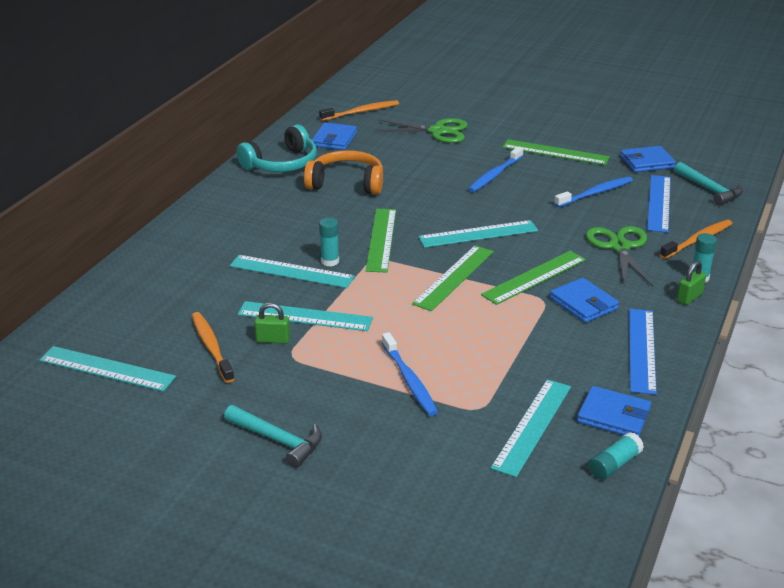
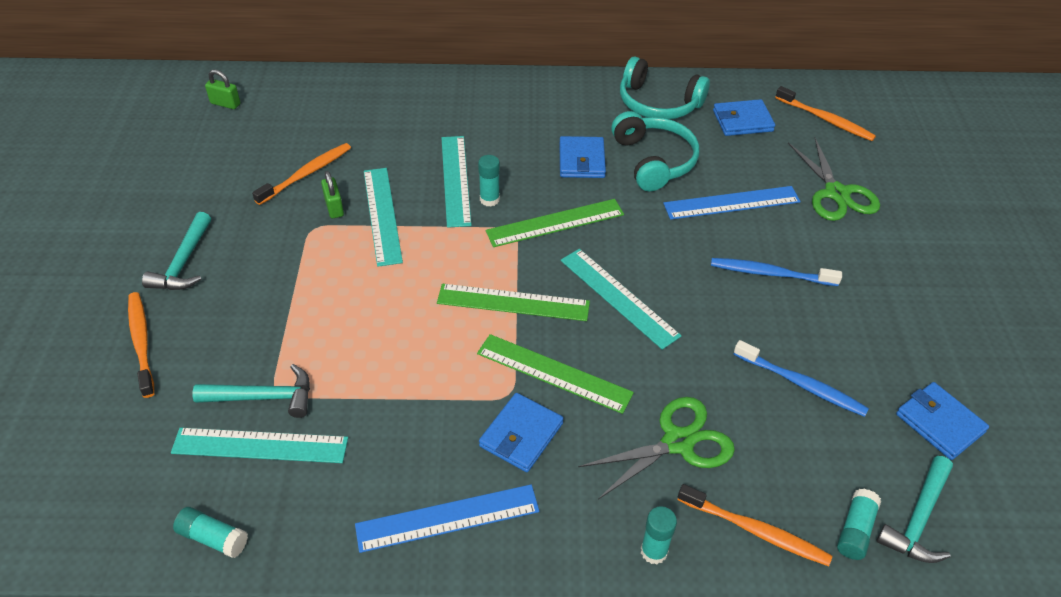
camera: 65 degrees right, 15 degrees up
(107, 369) = (251, 128): turquoise ruler -> none
(346, 183) = (654, 161): orange headphones -> turquoise headphones
(370, 480) = (141, 342): none -> orange toothbrush
(409, 380) = (305, 323): blue toothbrush -> none
(480, 416) = (263, 397): none -> turquoise hammer
(555, 152) = (880, 316): green ruler -> none
(613, 416) = (302, 517): blue wallet -> blue wallet (582, 160)
(659, 203) = (829, 462): blue ruler -> blue ruler (731, 203)
(689, 297) = (596, 548): green padlock -> green padlock (225, 103)
(710, 210) = (855, 530): none -> turquoise glue stick

